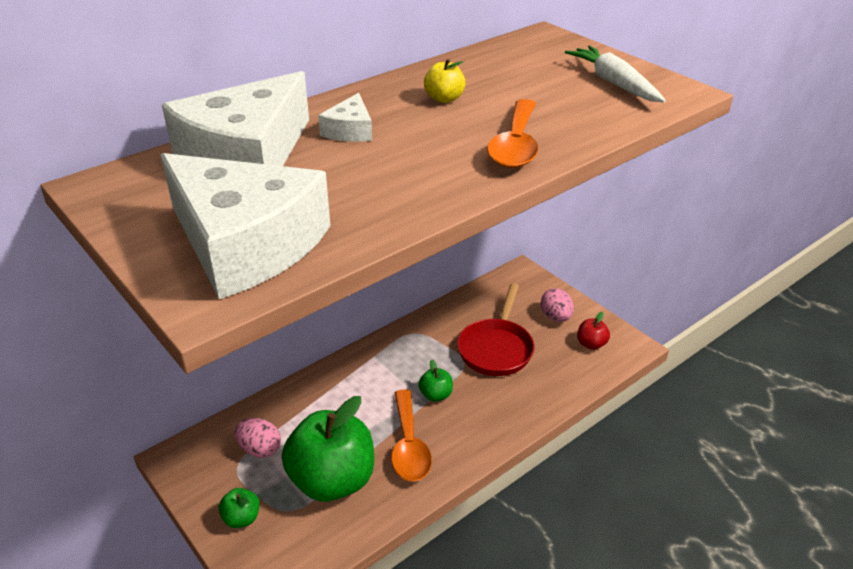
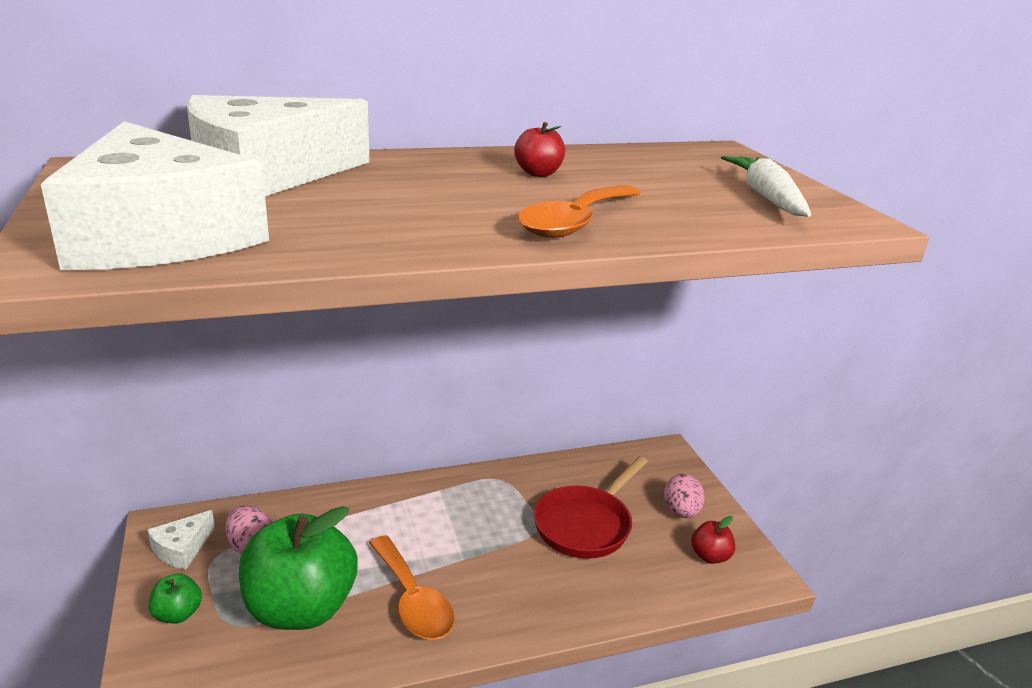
camera: 20 degrees right, 10 degrees down
(350, 130) = (400, 177): white cheese -> white cheese (182, 548)
(409, 446) = (412, 600): orange spoon -> orange spoon turned 45 degrees counterclockwise
(436, 395) = (481, 553): green apple -> none
(444, 99) = (538, 173): yellow apple -> red apple

